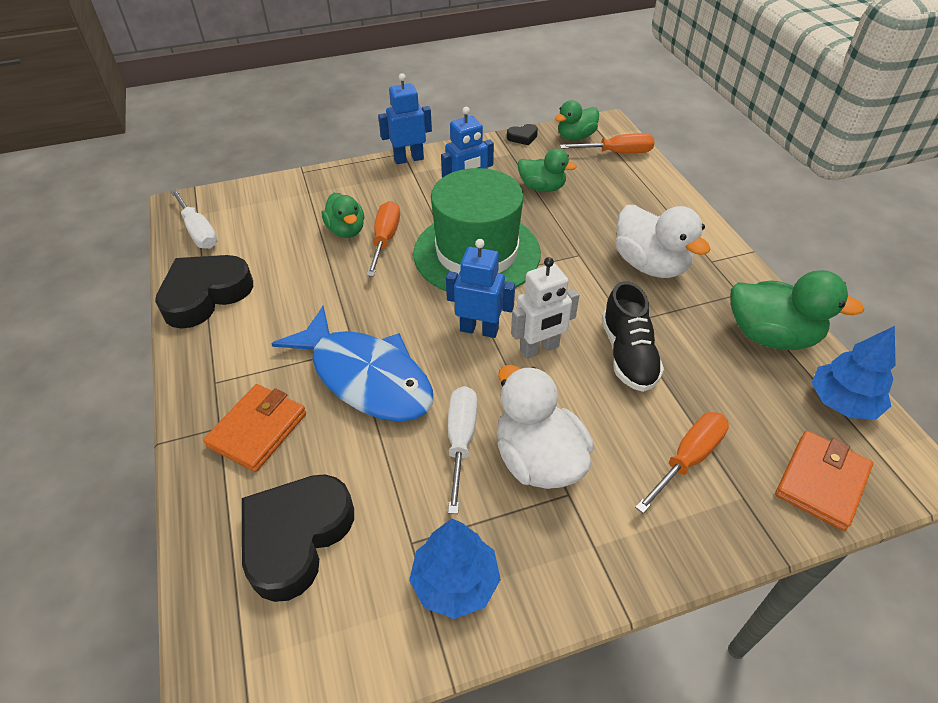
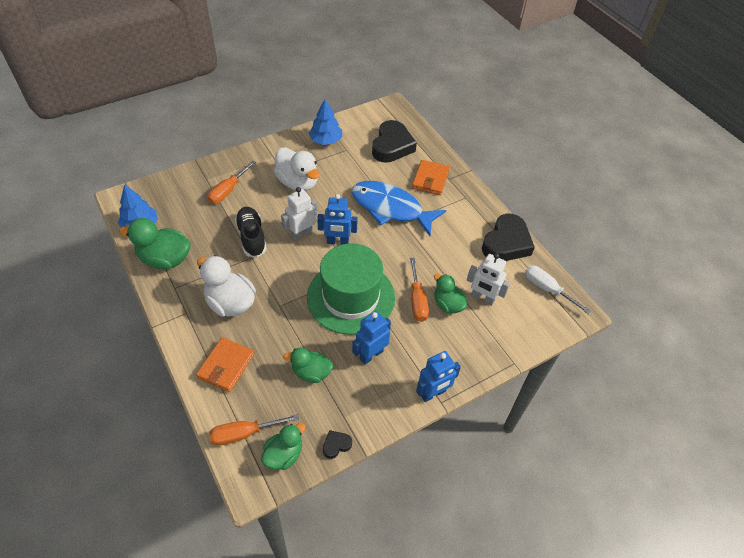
camera: 165 degrees right, 5 degrees up
(295, 231) = (482, 298): none -> white robot
(461, 441) = (335, 186): white screwdriver -> none
(821, 482) = (168, 188): orange wallet -> orange wallet (226, 366)

